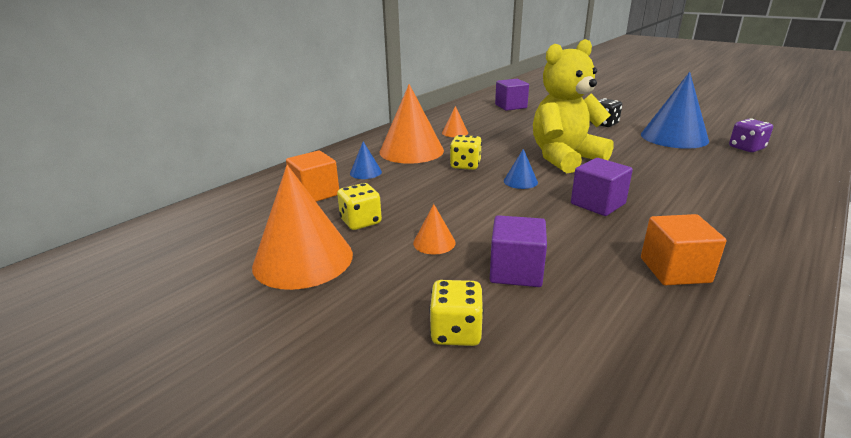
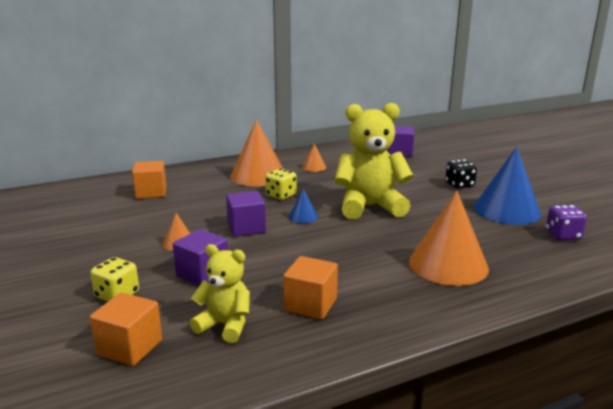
camera: 25 degrees right, 5 degrees down
(303, 259) = (91, 232): orange cone -> orange cone (448, 265)
(361, 222) = (153, 218): yellow dice -> none
(365, 172) = (203, 185): blue cone -> none
(578, 399) = (130, 347): none -> orange cube
(597, 204) = (334, 247): purple cube -> purple cube (246, 228)
(635, 325) = (225, 325): none -> yellow teddy bear

